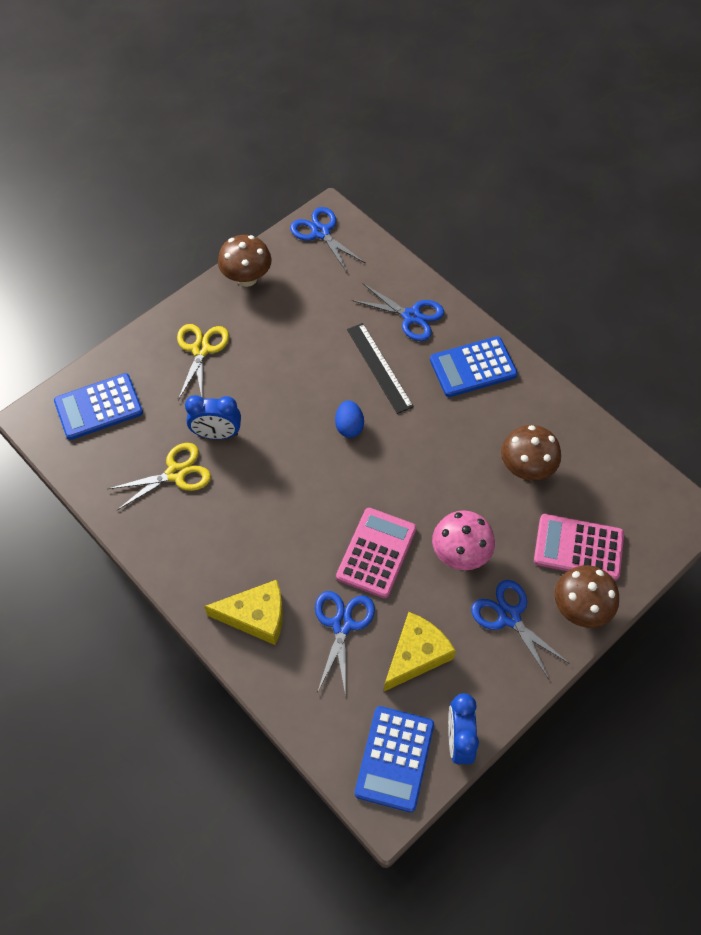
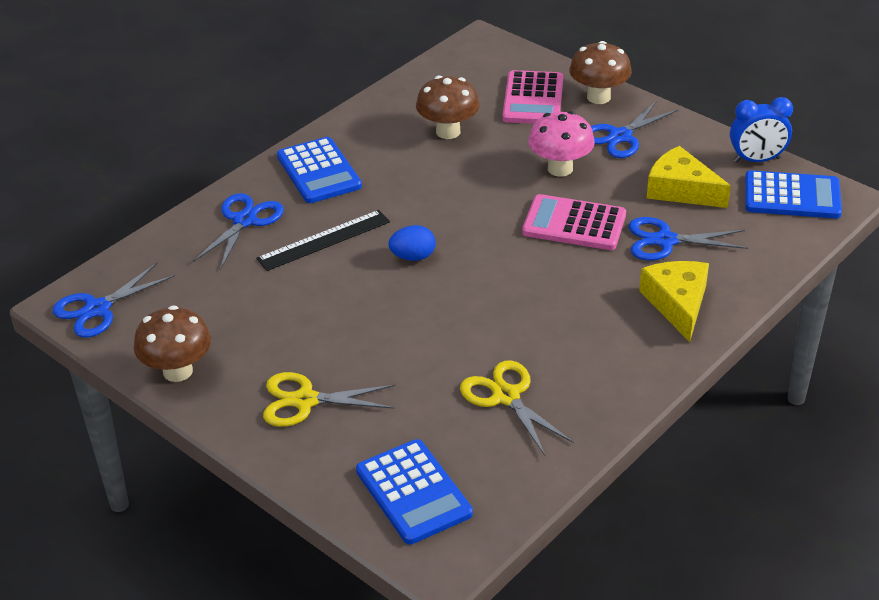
camera: 95 degrees left, 20 degrees down
(217, 434) = (440, 367): blue clock -> none

